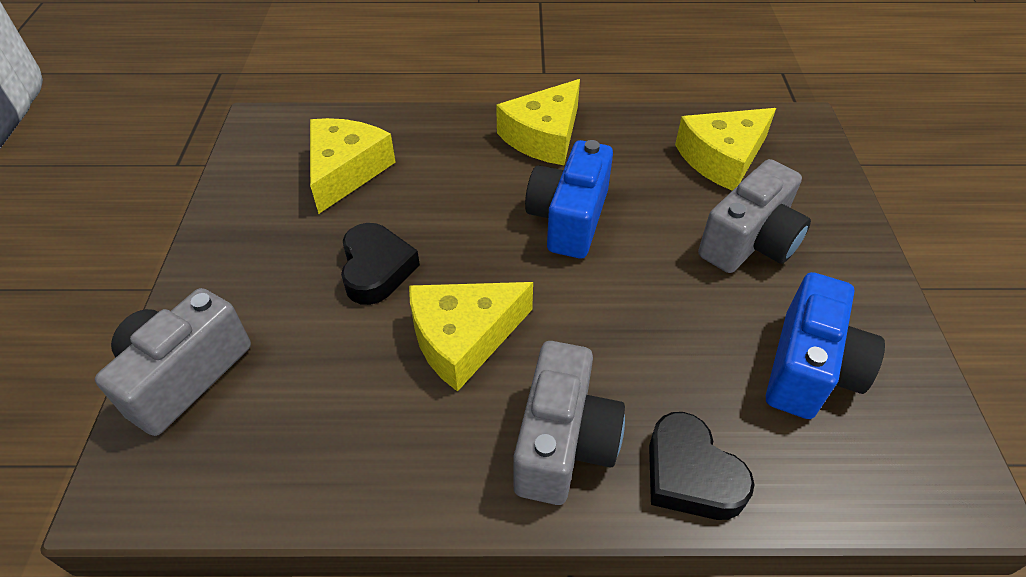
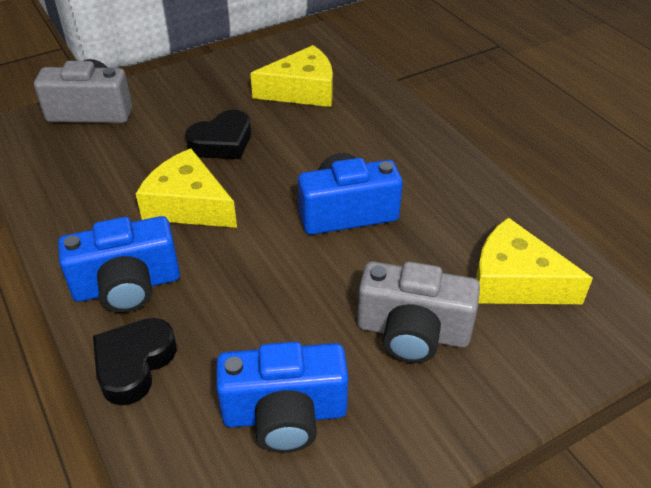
camera: 60 degrees right, 5 degrees down
(544, 136) = (432, 164): yellow cheese -> none
(563, 442) = (127, 286): grey camera -> blue camera

